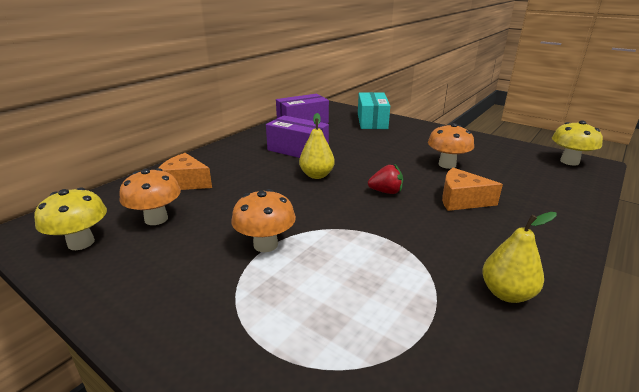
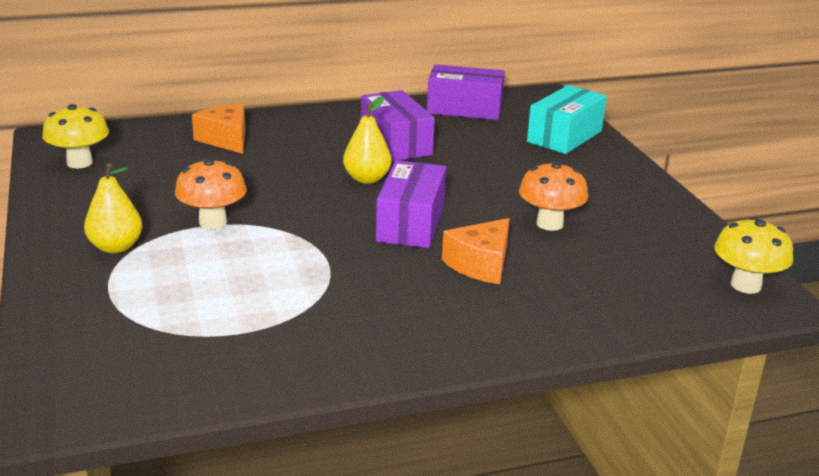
camera: 35 degrees right, 0 degrees up
(156, 219) = (157, 165): orange mushroom -> none
(386, 192) = (410, 223): red strawberry -> purple box
(461, 200) = (480, 264): orange cheese -> orange cheese turned 105 degrees counterclockwise
(506, 293) = (351, 347): yellow pear -> yellow pear (116, 247)

